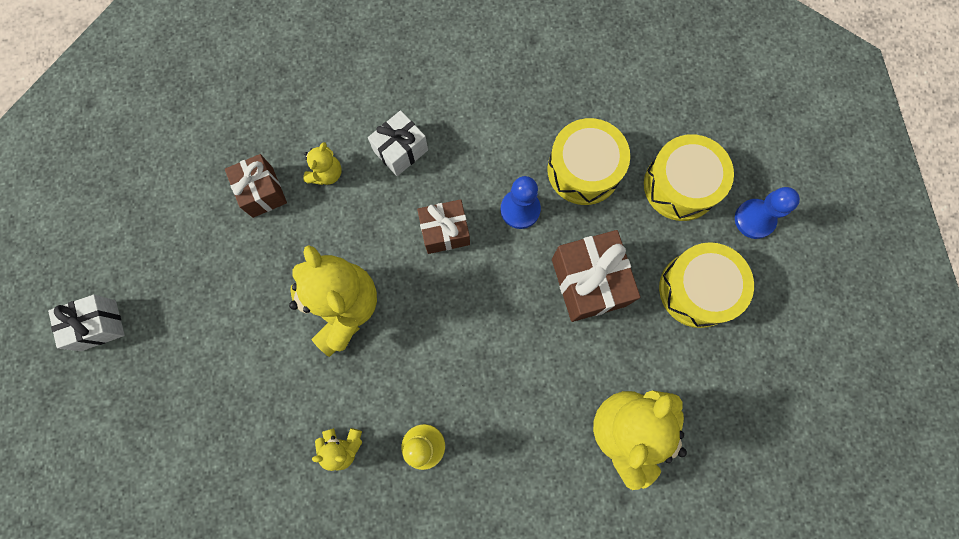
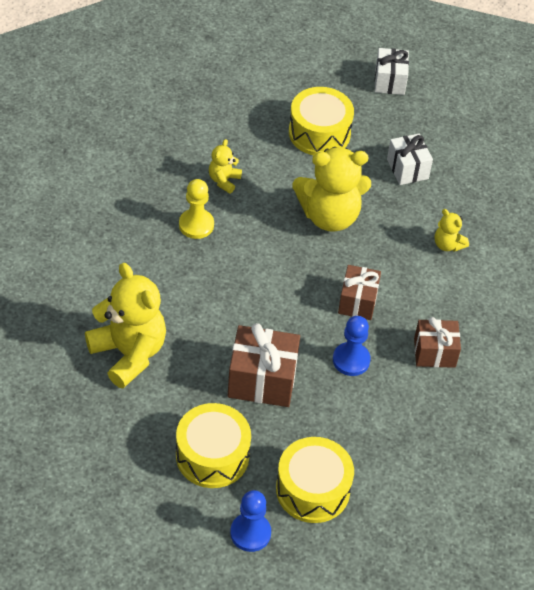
camera: 110 degrees right, 25 degrees down
(262, 192) = (450, 200): brown gift -> brown gift (434, 353)
(401, 150) = (445, 300): white gift -> white gift (407, 169)
(583, 170) = (364, 422): yellow drum -> yellow drum (319, 133)

